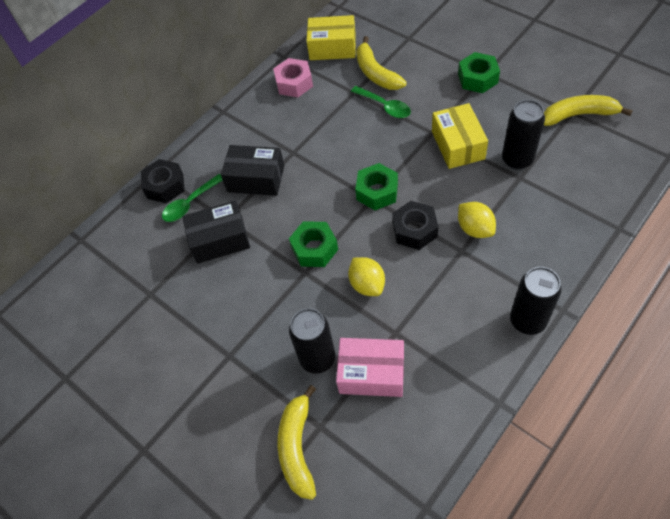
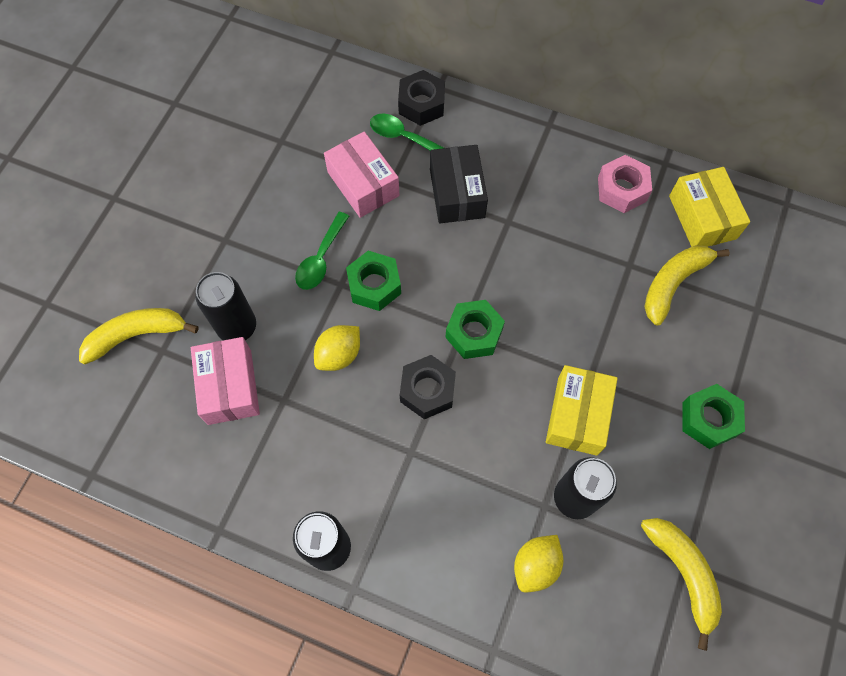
camera: 65 degrees right, 10 degrees up
(220, 240) = (363, 184): black box -> pink box
(385, 106) = (616, 309): green spoon -> green spoon (321, 258)
(458, 145) = (577, 415): yellow box -> yellow box turned 45 degrees counterclockwise
(475, 229) = (447, 462): yellow lemon -> yellow lemon (535, 565)

